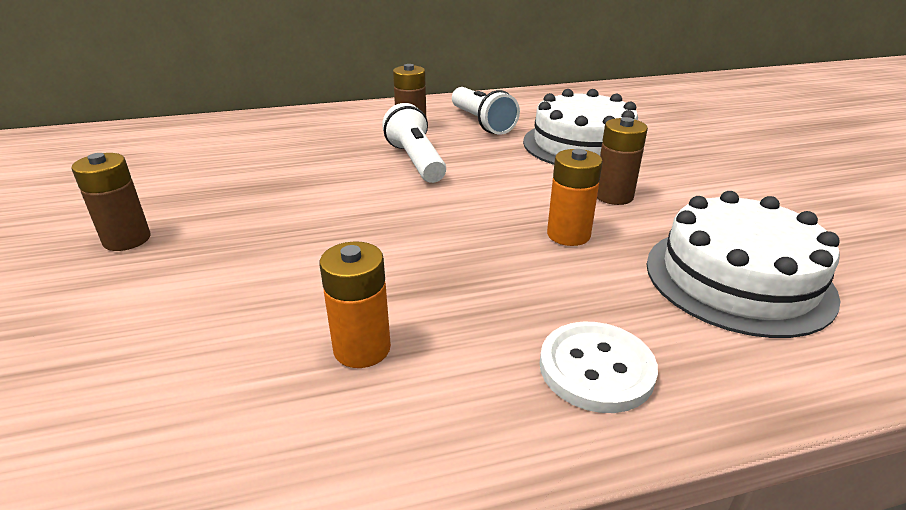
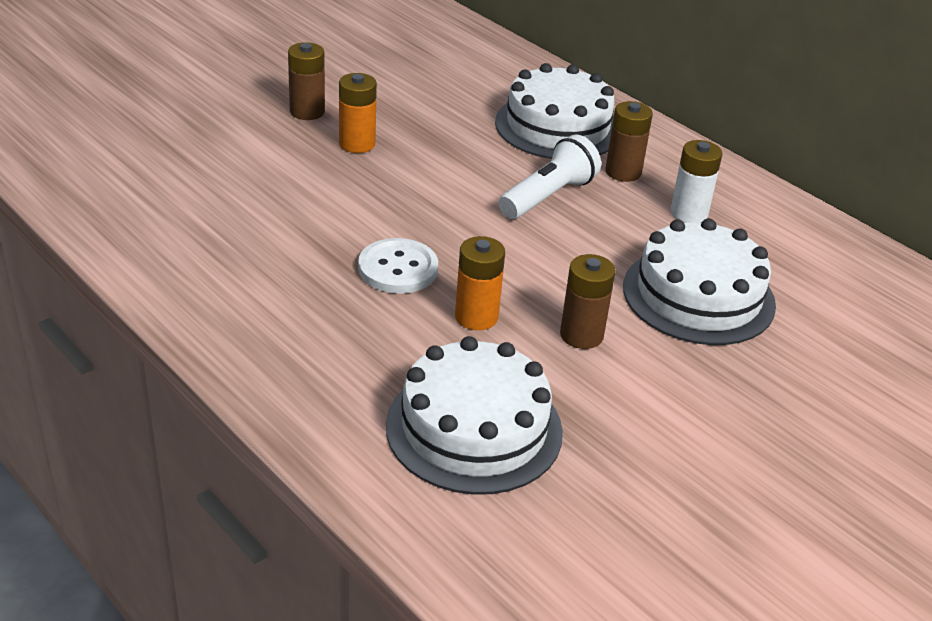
camera: 60 degrees right, 5 degrees up
(324, 134) = (557, 126): none -> white cake
(362, 348) = (255, 251): orange battery -> orange battery (357, 144)
(482, 123) = (689, 213): white flashlight -> white battery
(596, 368) = (295, 358): white button -> white button (398, 269)

